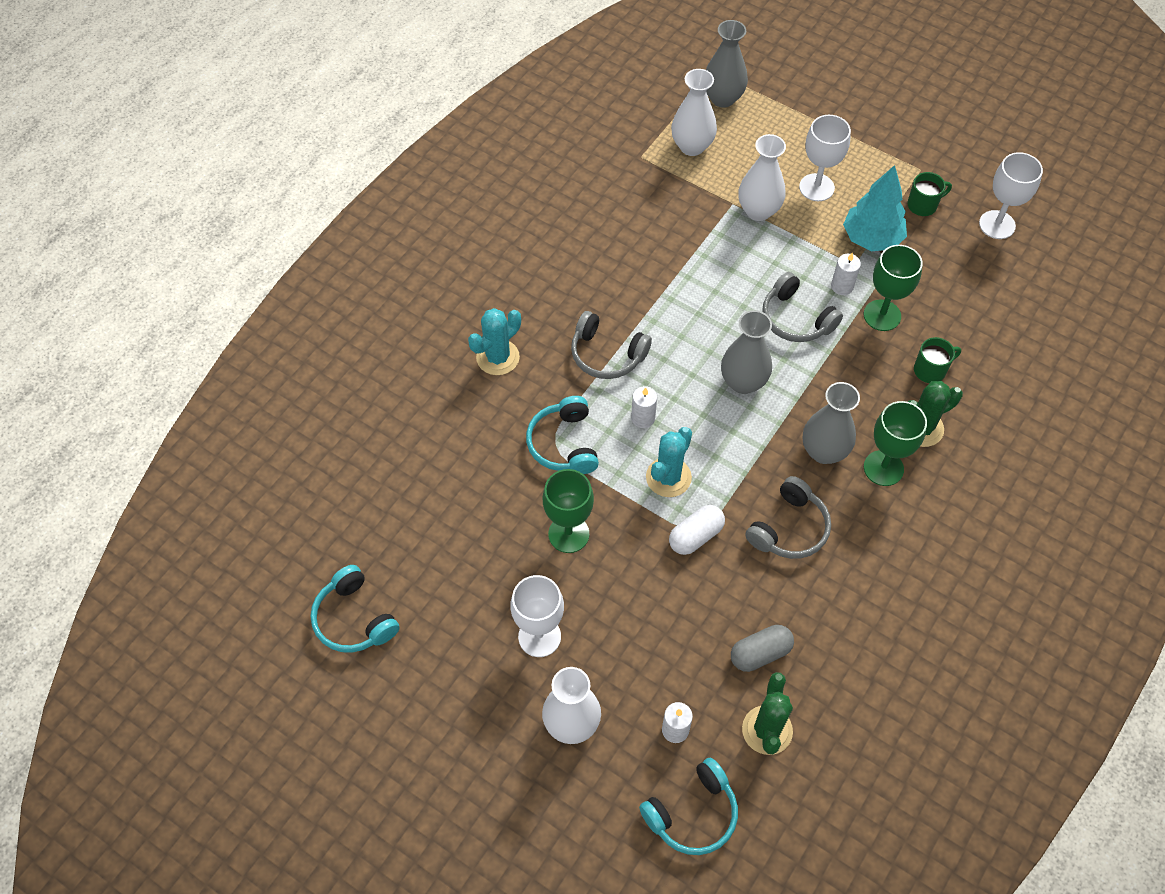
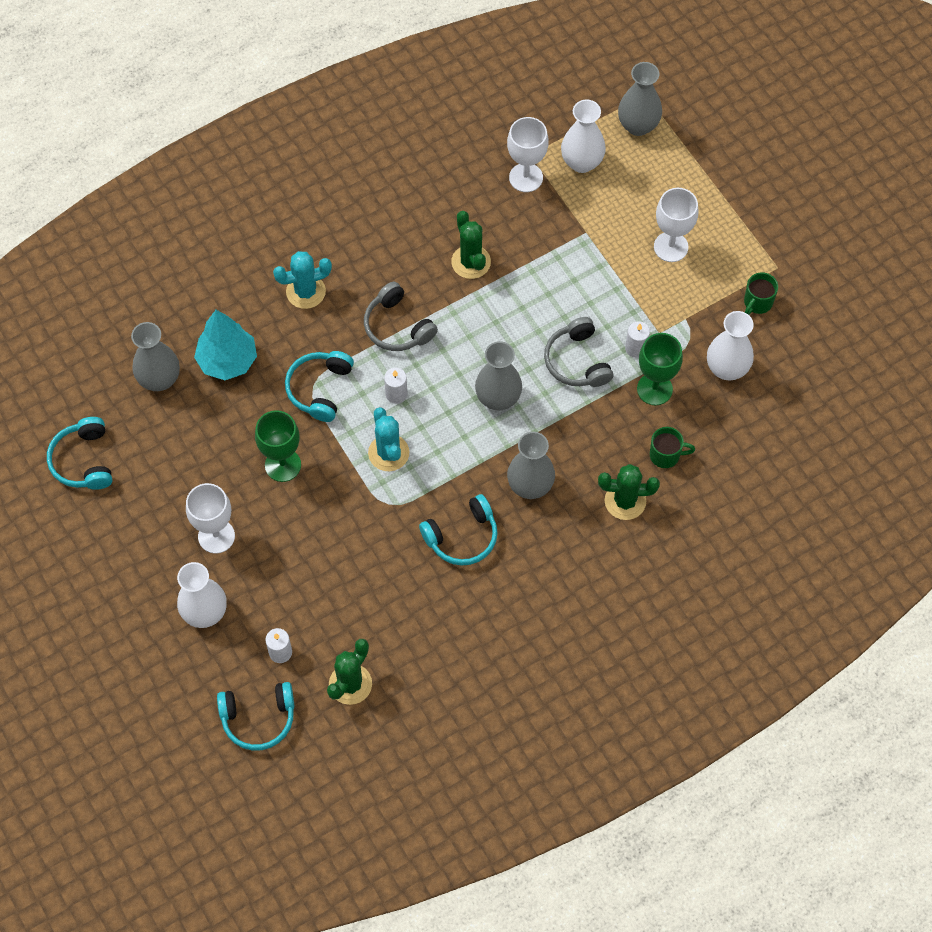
camera: 25 degrees right, 5 degrees up
(393, 501) = (159, 379): none -> grey vase
(642, 269) = (471, 262): none -> green cactus
(668, 477) = (388, 453): turquoise cactus -> turquoise cactus turned 75 degrees counterclockwise
(695, 536) = (383, 510): white capsule -> none
(758, 211) = (604, 248): white vase -> white vase (727, 368)
(760, 653) = (379, 624): grey capsule -> none
(789, 528) = (462, 537): grey headphones -> turquoise headphones
(871, 239) = (690, 315): turquoise tree -> turquoise tree (227, 361)
(883, 468) = (571, 521): green goblet -> none
(923, 205) = (757, 302): green mug -> green mug turned 120 degrees clockwise
(997, 225) = (813, 348): white goblet -> white goblet (526, 177)

